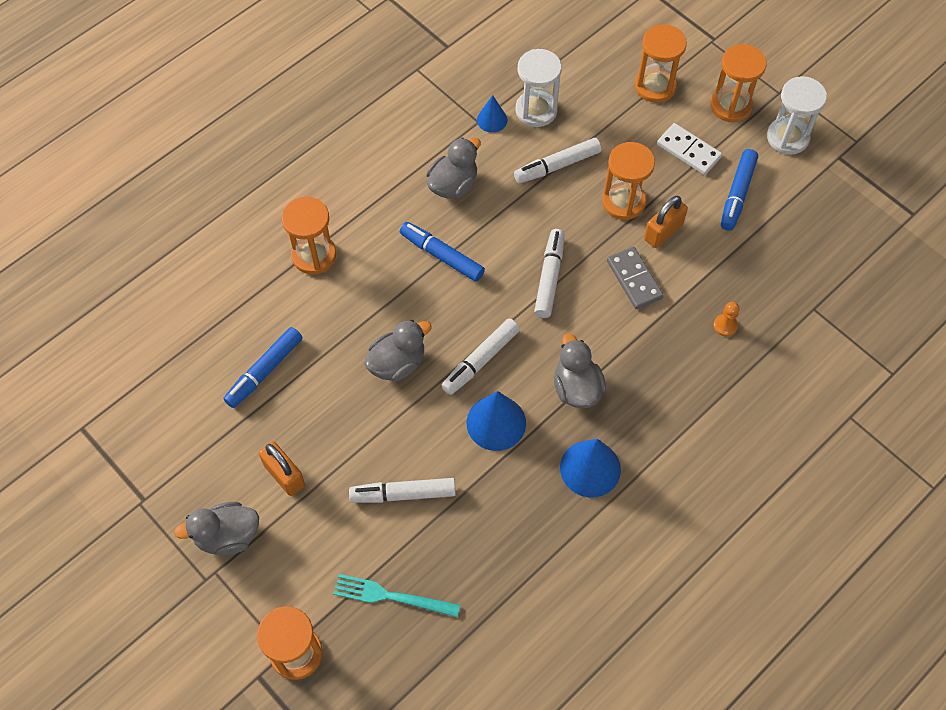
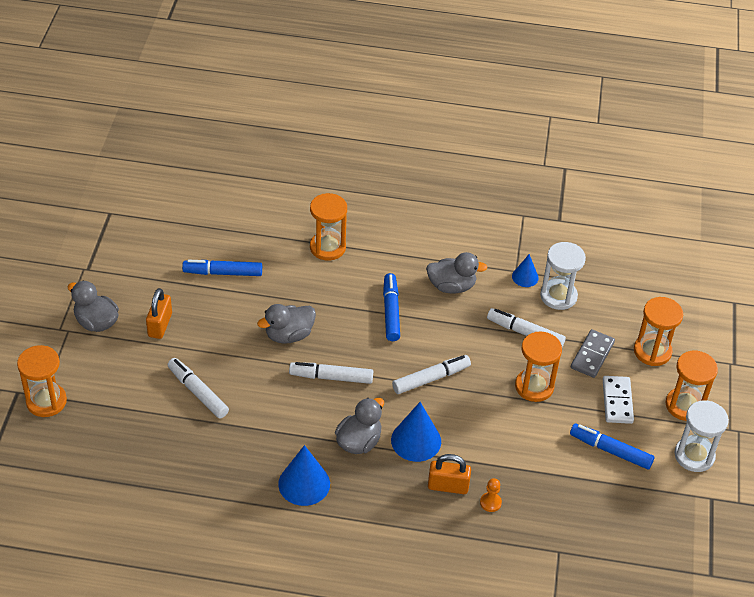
camera: 50 degrees right, 15 degrees down
(392, 596) = (122, 428): turquoise fork -> none
(397, 363) = (289, 335): grey duck -> grey duck turned 135 degrees clockwise
(496, 423) = (292, 412): blue cone -> blue cone (416, 440)
(634, 279) = (476, 428): grey domino -> grey domino (592, 355)
(663, 232) = (532, 423): orange padlock -> orange padlock (448, 486)
(737, 194) = (611, 451): blue marker -> blue marker turned 45 degrees clockwise

